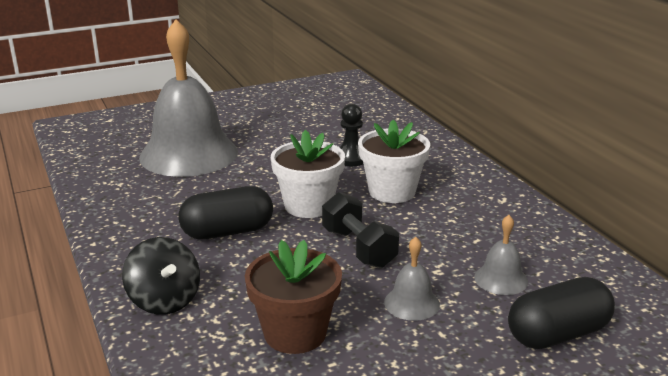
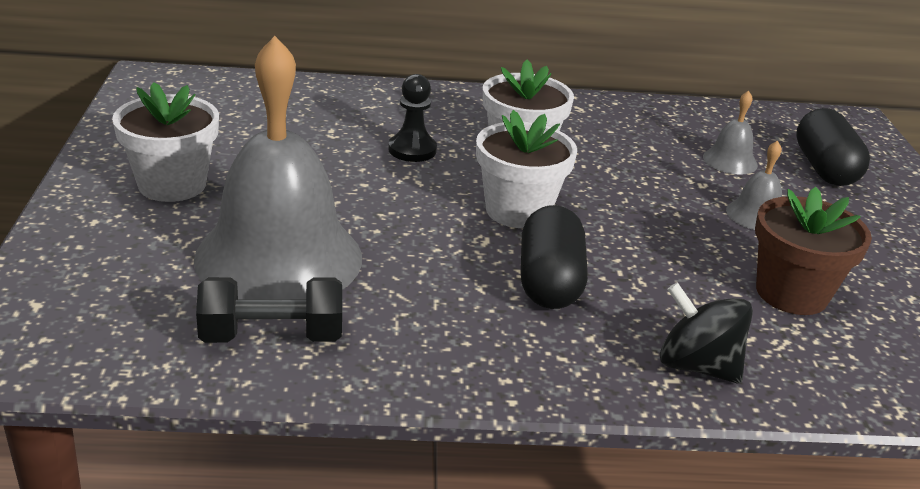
camera: 70 degrees left, 5 degrees up
(164, 300) = (697, 366): black spinning top -> black spinning top turned 135 degrees counterclockwise
(237, 114) = (172, 184): none -> white flower pot
(359, 248) = (636, 210): black dumbbell -> black dumbbell (272, 336)

